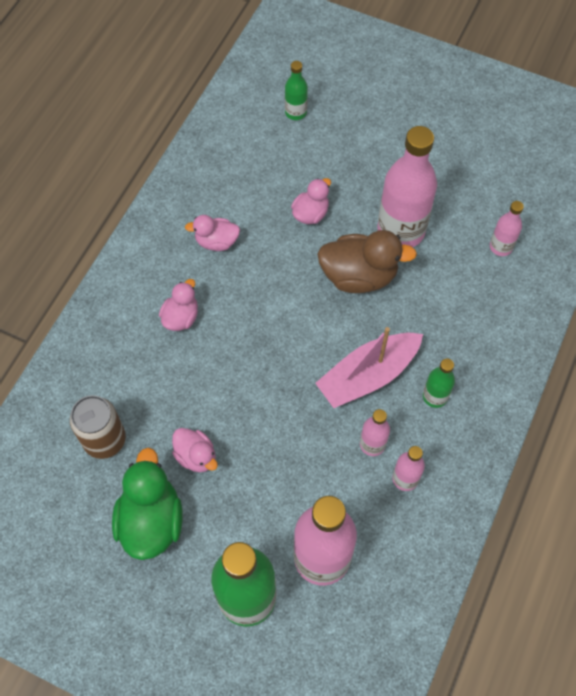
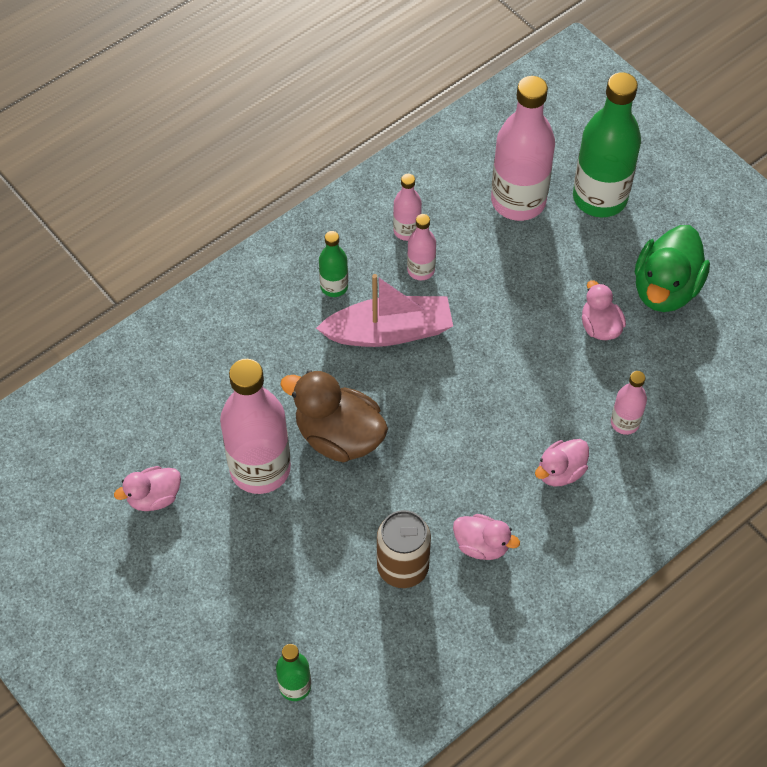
camera: 155 degrees left, 5 degrees down
(104, 440) = (688, 377): brown can -> brown can (403, 567)
(310, 213) = (352, 534): pink duck -> pink duck (154, 497)
(501, 247) = (162, 403): pink bottle -> pink bottle (625, 423)

